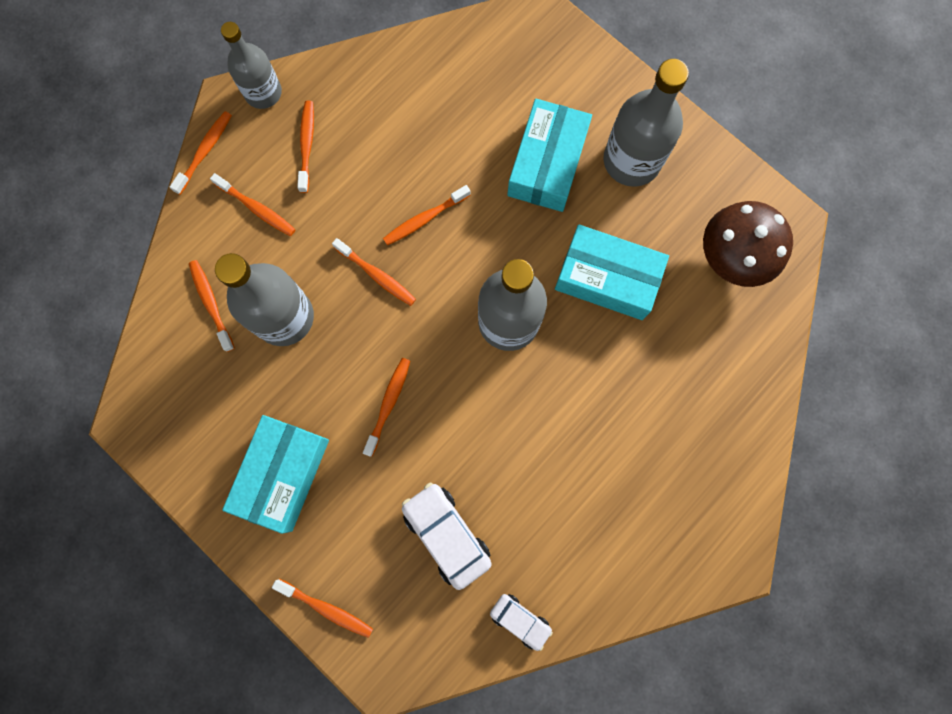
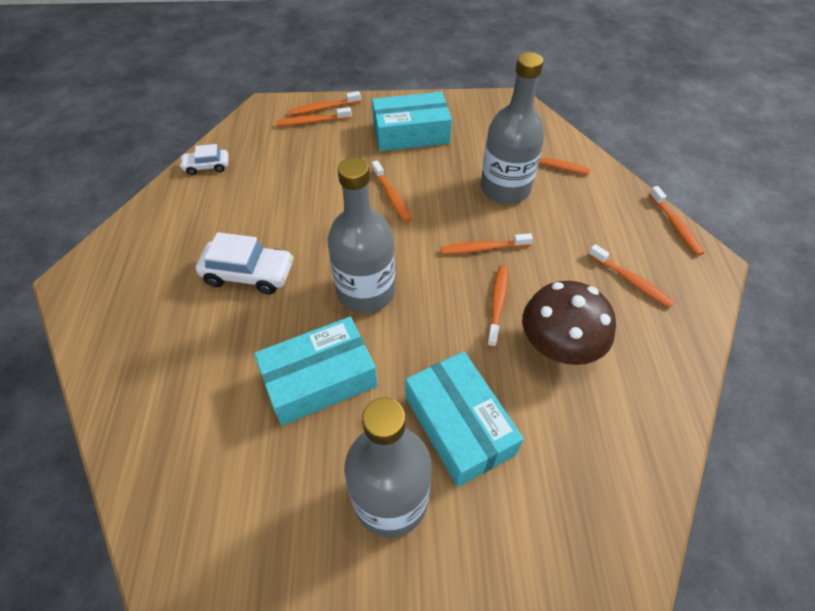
camera: 135 degrees right, 25 degrees down
(257, 209) = (600, 223): orange toothbrush -> orange toothbrush (312, 121)
(263, 92) = (705, 286): grey bottle -> none
(282, 474) = (411, 133): turquoise box -> turquoise box turned 75 degrees counterclockwise
(446, 534) = (289, 170): white car -> white car (249, 274)
(732, 257) = (217, 494): brown mushroom -> brown mushroom (558, 346)

